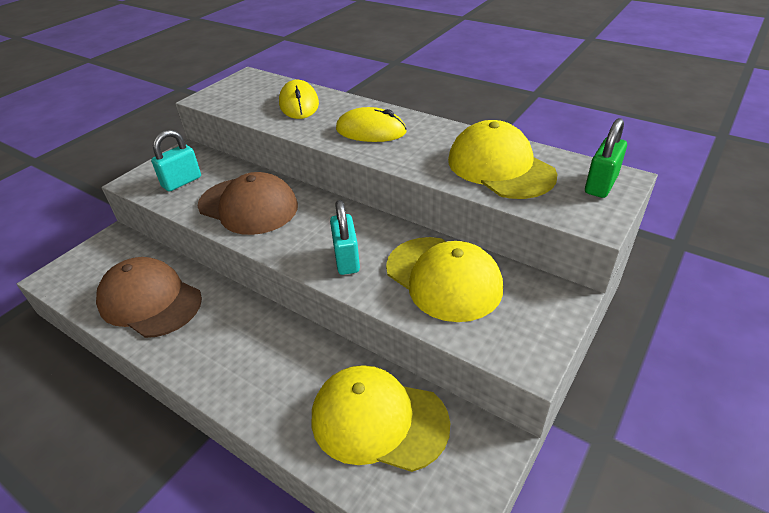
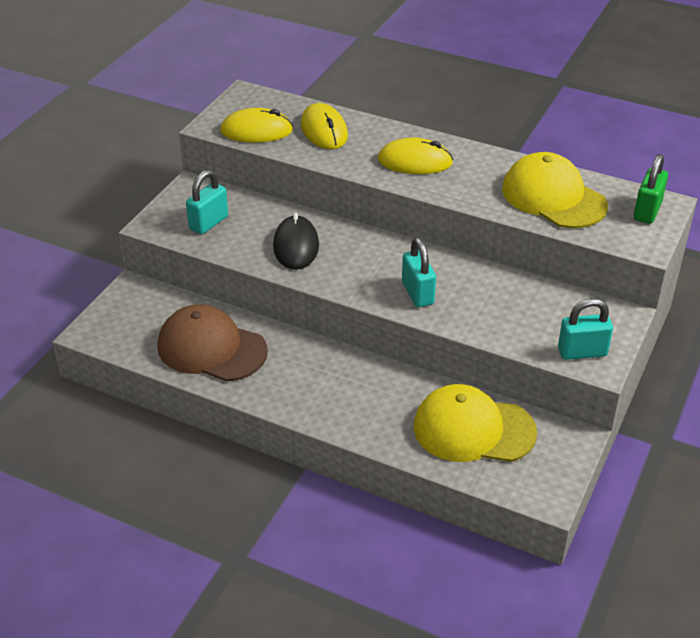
camera: 10 degrees left, 0 degrees up
(240, 103) = (256, 131): none -> yellow mouse
(248, 206) = (296, 246): brown cap -> black mouse
(443, 278) = (513, 304): yellow cap -> none
(511, 341) = (582, 352): none -> turquoise padlock

